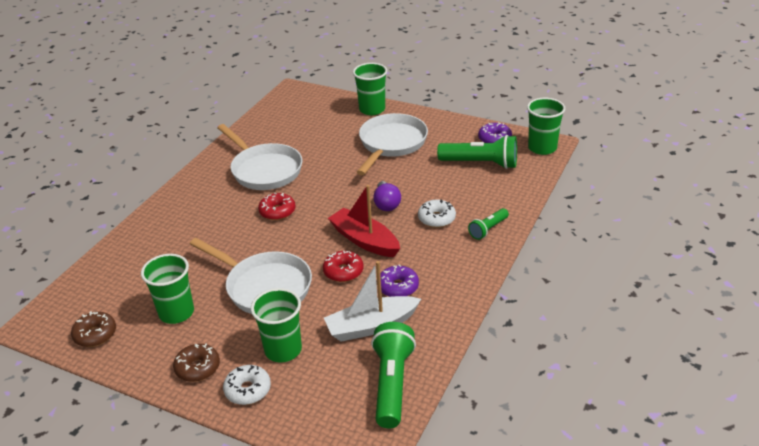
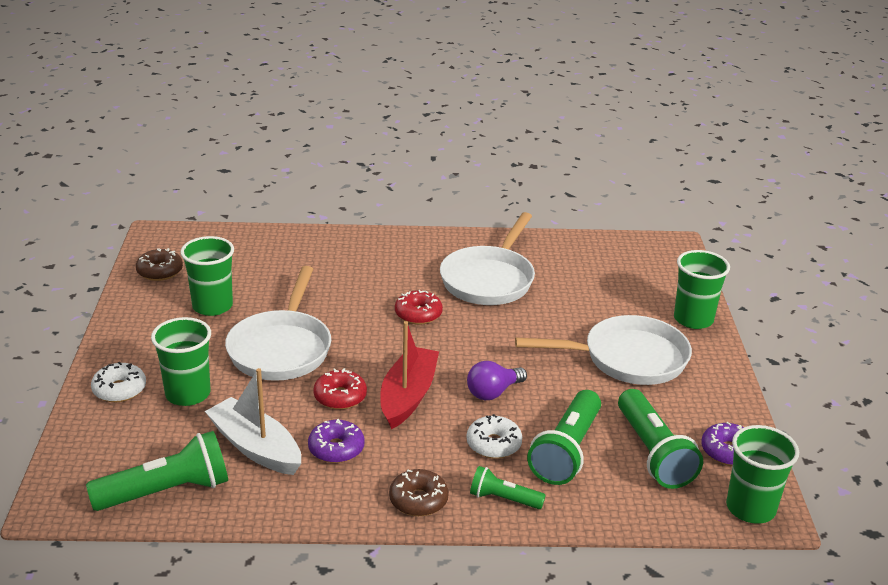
camera: 60 degrees right, 5 degrees down
(197, 368) = (139, 347): brown donut -> brown donut (418, 500)
(460, 193) = (566, 451): none -> green flashlight

